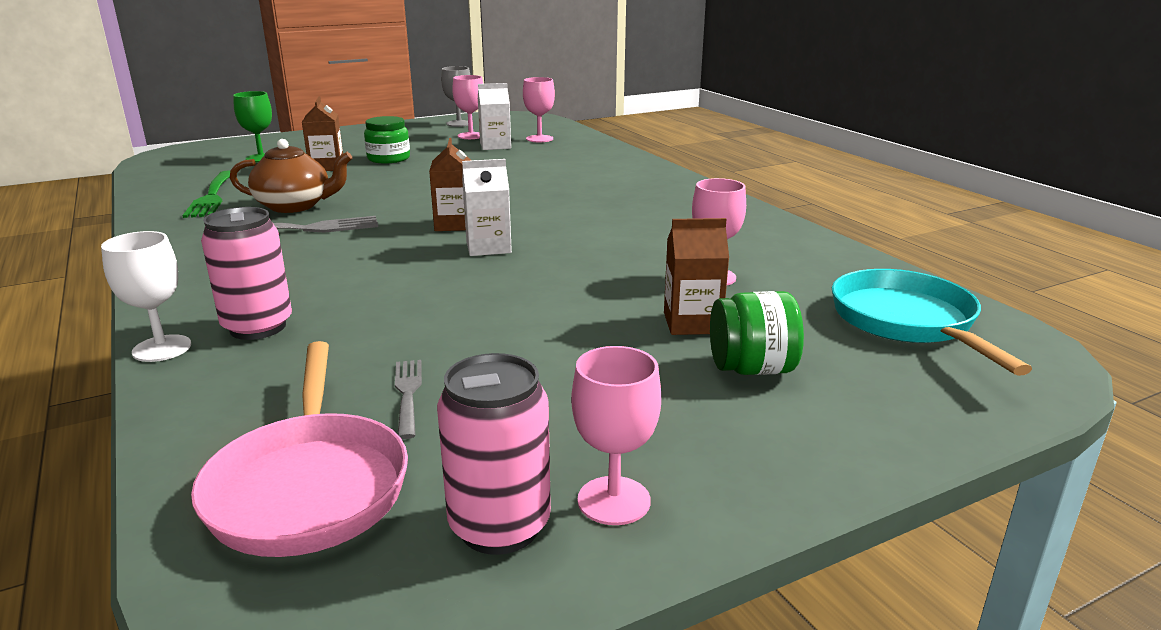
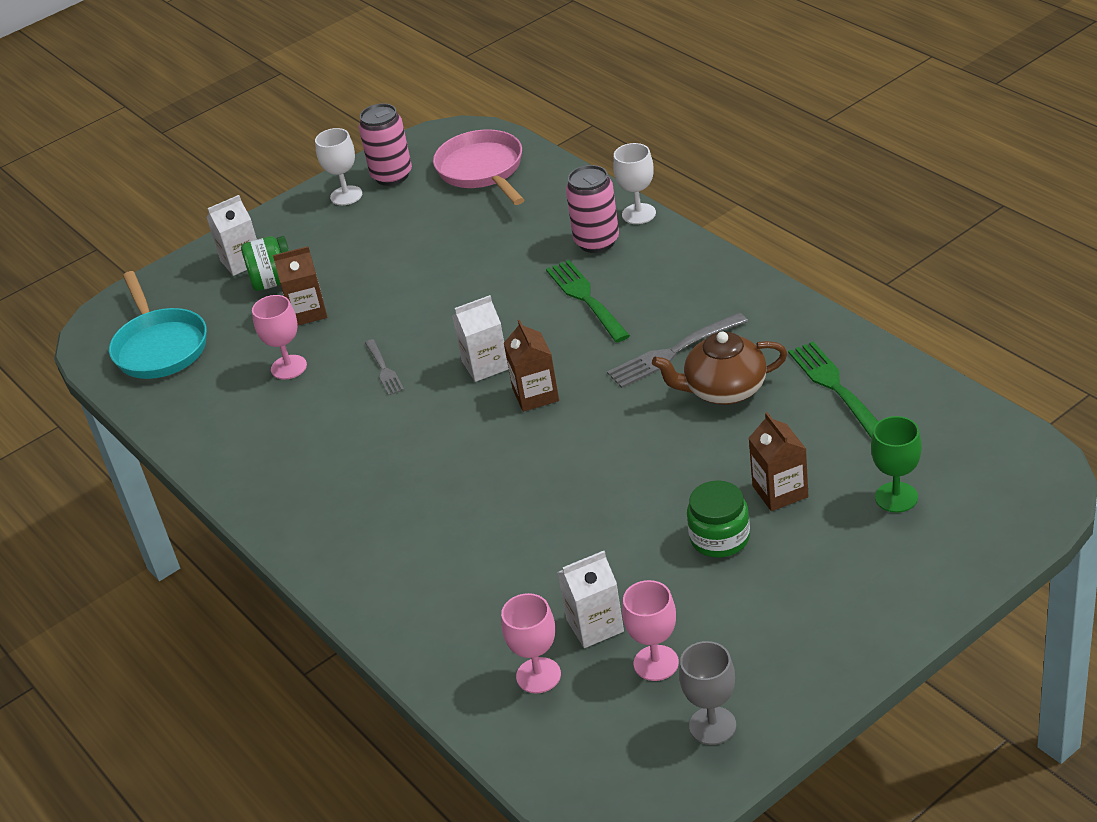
camera: 175 degrees right, 15 degrees up
(337, 277) = (586, 298): none -> green fork
(408, 394) = (467, 221): grey fork -> grey fork (384, 369)
(614, 500) = (346, 195): pink goblet -> white goblet
(821, 412) = (241, 261): none -> white carton

